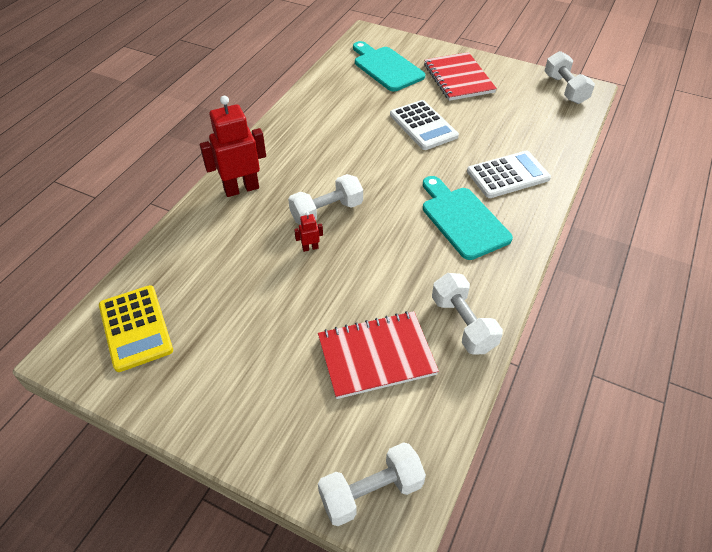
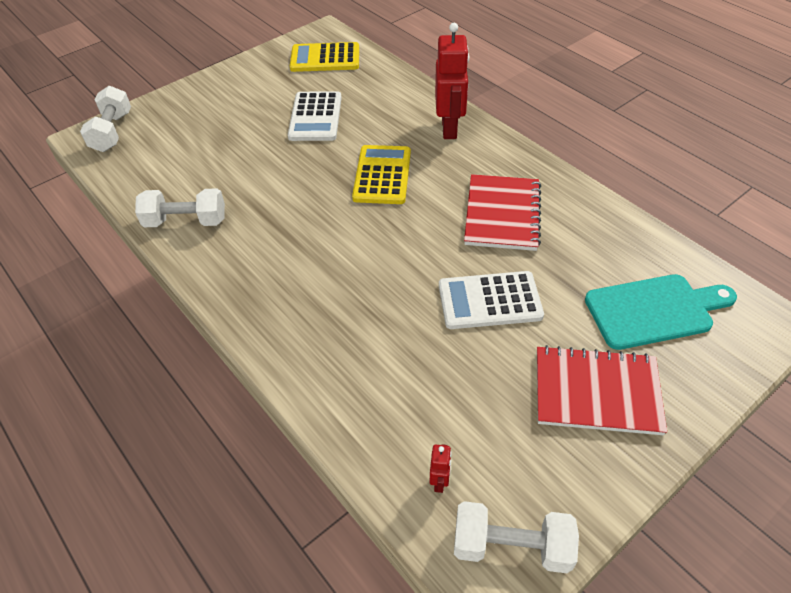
camera: 115 degrees right, 0 degrees up
(310, 248) = (342, 154): red robot -> red robot (439, 481)
(326, 211) = (382, 175): white dumbbell -> yellow calculator
(376, 355) = (202, 162): red notebook -> red notebook (502, 214)
(462, 219) = (304, 272): turquoise cutting board -> none
(508, 175) = (346, 348): white calculator -> white calculator (315, 117)

